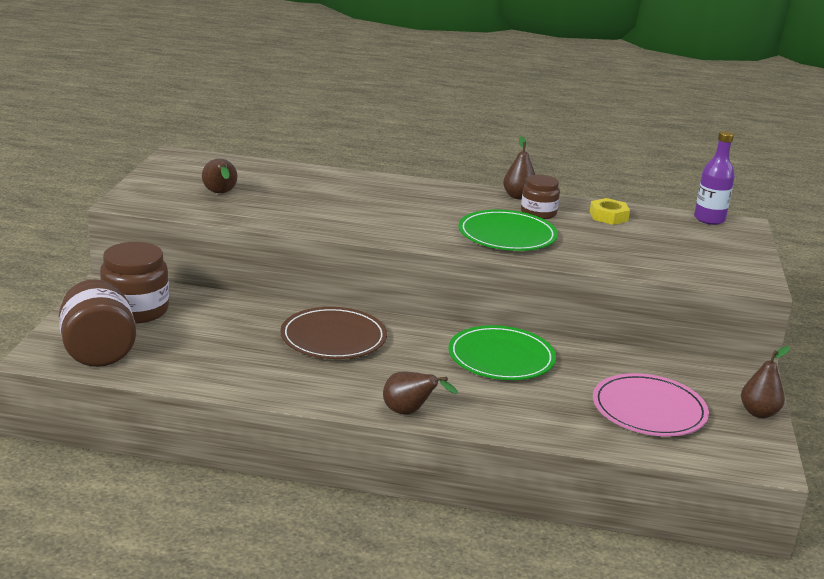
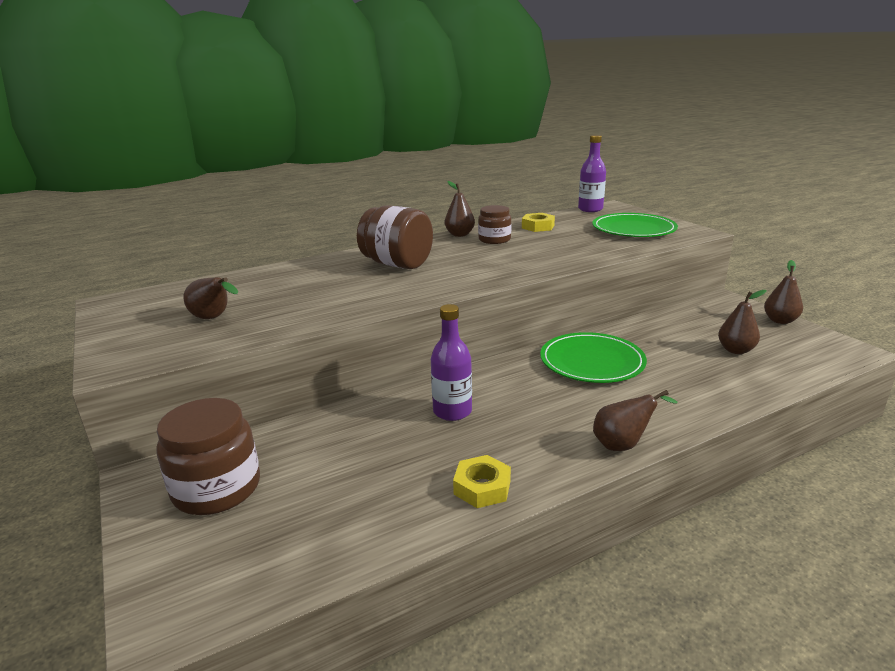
camera: 35 degrees left, 0 degrees up
(98, 352) = (239, 569): brown jar -> brown jar (397, 264)
(276, 385) = (482, 487): none -> yellow nut
(333, 338) = (452, 411): brown plate -> purple bottle
(507, 235) = (507, 260): green plate -> green plate (633, 229)
(649, 409) = (735, 350): pink plate -> brown pear

